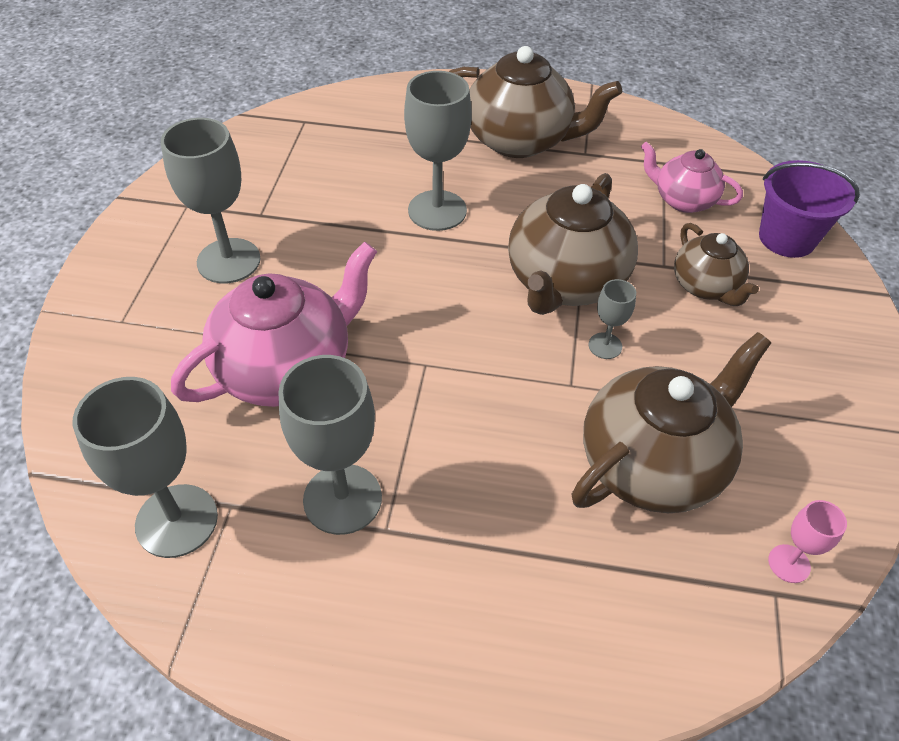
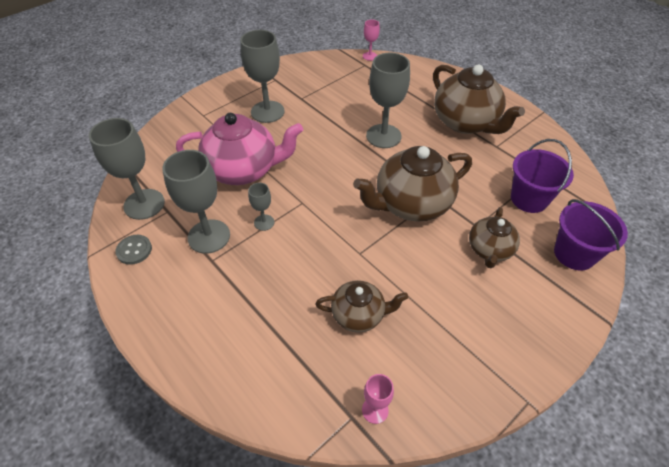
camera: 40 degrees right, 0 degrees up
(243, 602) = (134, 250): none -> grey button
(298, 105) = (370, 56): none -> pink goblet
(605, 346) = (397, 246): grey goblet -> grey goblet (264, 222)
(653, 463) = (359, 315): brown teapot -> brown teapot, size x0.57
(683, 200) = (529, 199): pink teapot -> purple bucket

